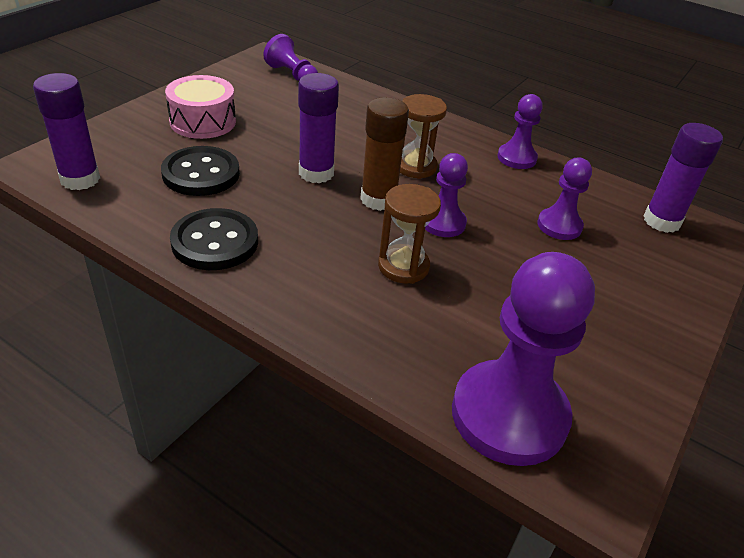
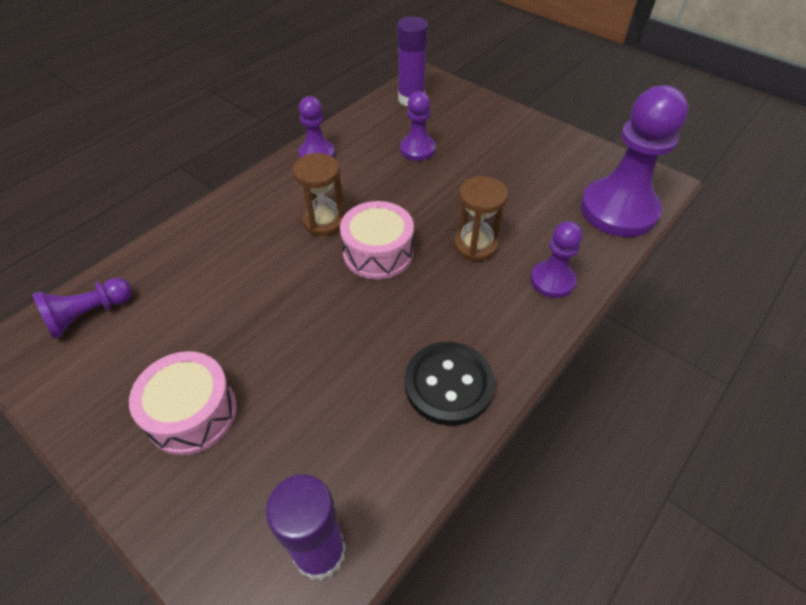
camera: 80 degrees left, 10 degrees up
(201, 174) = (319, 406): black button -> none
(316, 173) = (328, 298): purple glue stick -> none
(378, 199) = (378, 252): brown glue stick -> pink drum
(443, 223) = (414, 214): purple pawn -> purple pawn (552, 280)

